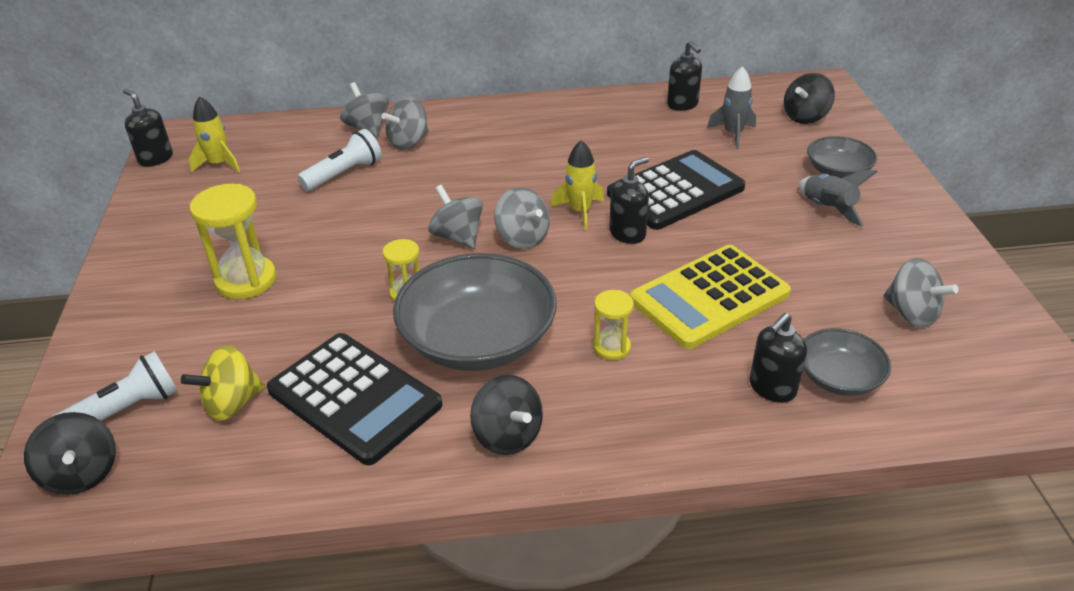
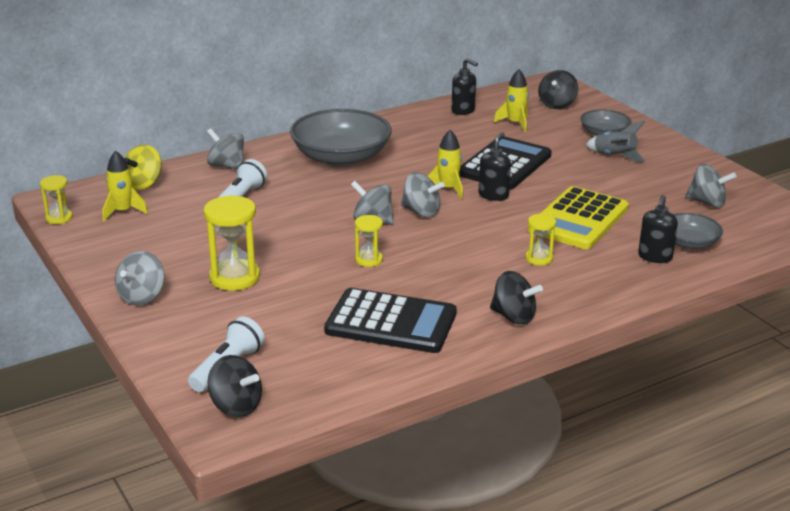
camera: 25 degrees left, 10 degrees down
(155, 159) = (59, 218): black soap dispenser -> yellow hourglass
(232, 403) = (305, 345): yellow spinning top -> yellow spinning top (143, 184)
(408, 142) = (272, 169): grey spinning top -> grey spinning top (142, 296)
(478, 340) = (445, 274): grey bowl -> grey bowl (341, 157)
(733, 134) = (515, 123): grey rocket -> yellow rocket

